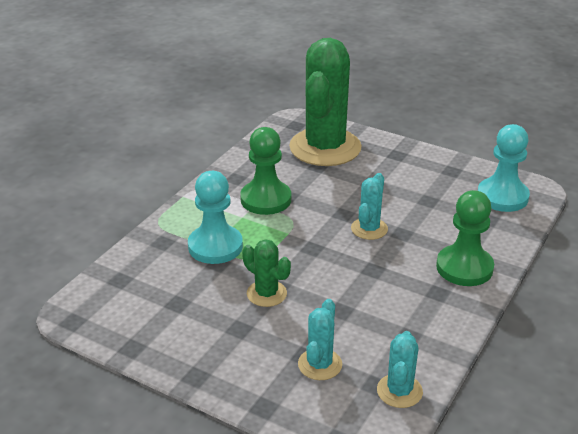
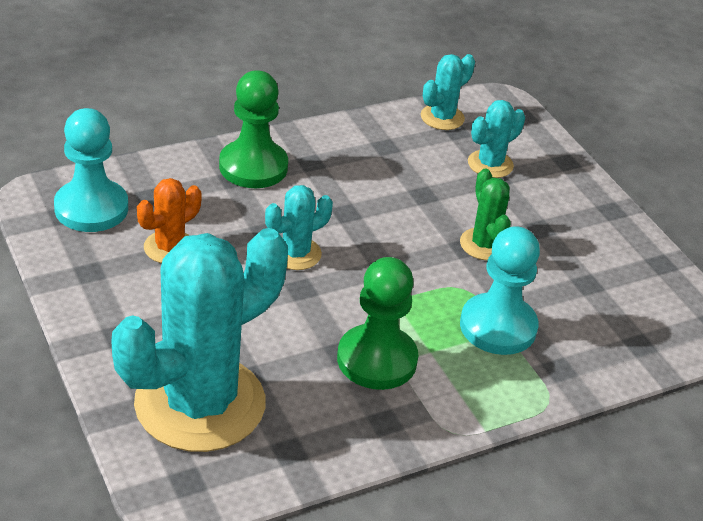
camera: 150 degrees left, 5 degrees up
(325, 147) = (200, 403): green cactus -> turquoise cactus
(434, 198) = (169, 247): none -> orange cactus

